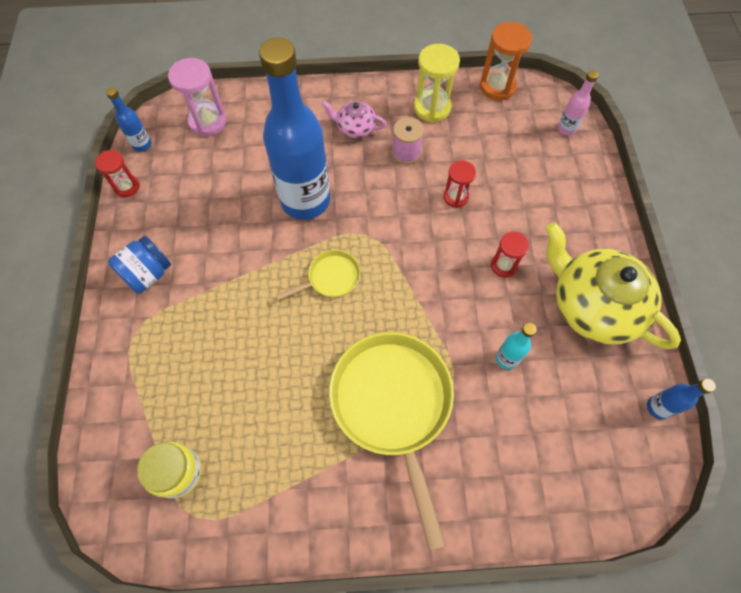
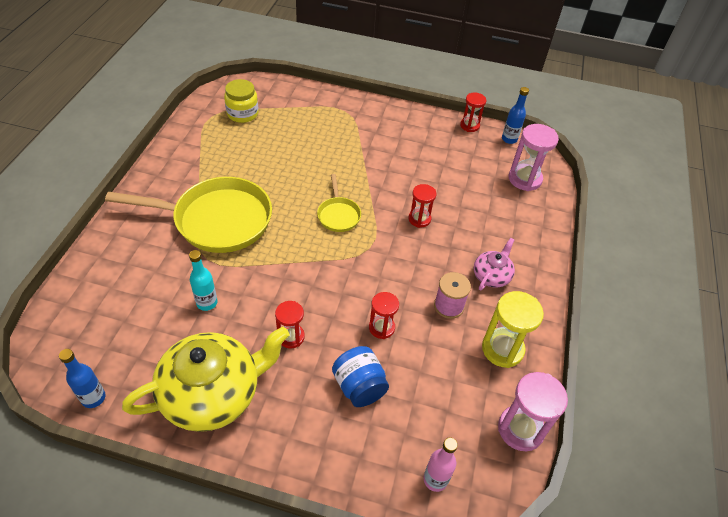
camera: 105 degrees right, 15 degrees down
(148, 274) = (388, 124): blue jar -> blue jar (359, 387)
(305, 200) = (419, 219): blue bottle -> red hourglass
(497, 87) = (520, 429): orange hourglass -> pink hourglass

